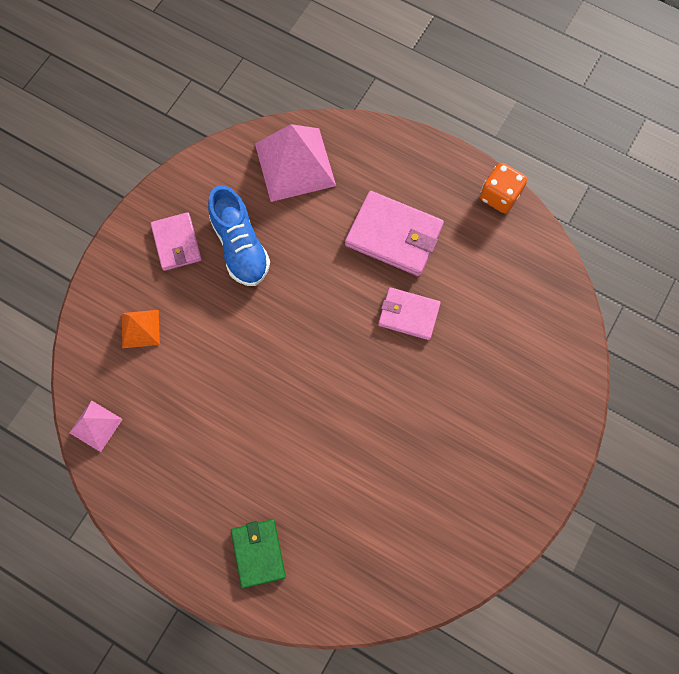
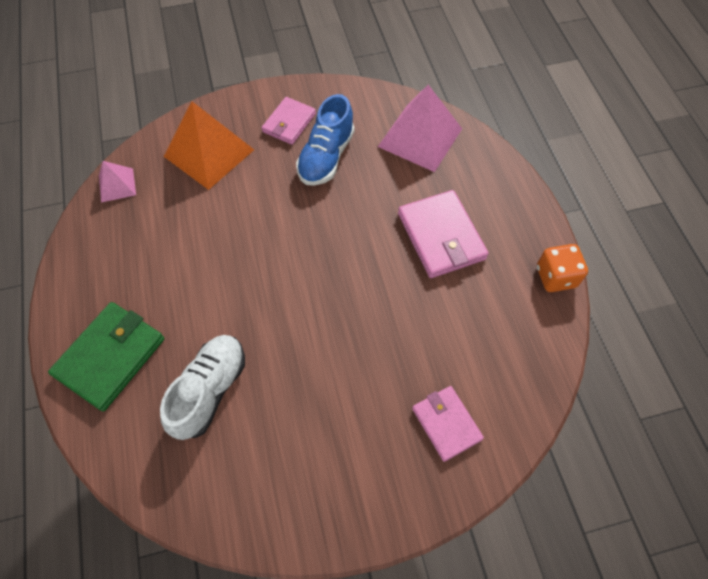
camera: 45 degrees right, 10 degrees down
(140, 328) = (209, 153): orange pyramid -> orange pyramid, size x1.93
(258, 553) = (110, 357): green wallet -> green wallet, size x1.56
(356, 503) = (210, 390): none -> white shoe
(408, 314) = (393, 297): pink wallet -> pink wallet (446, 423)

